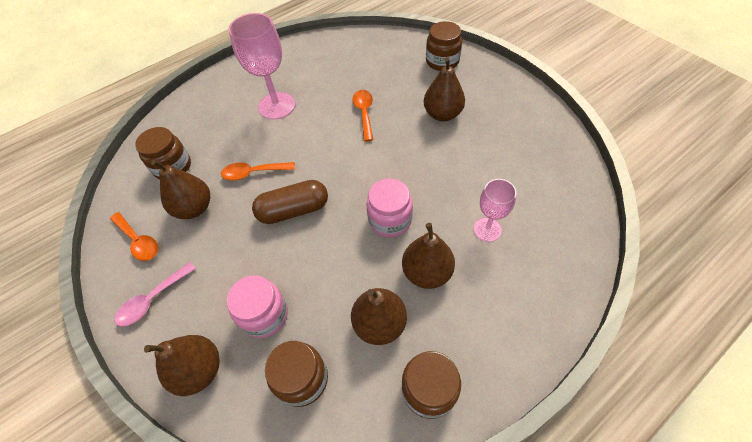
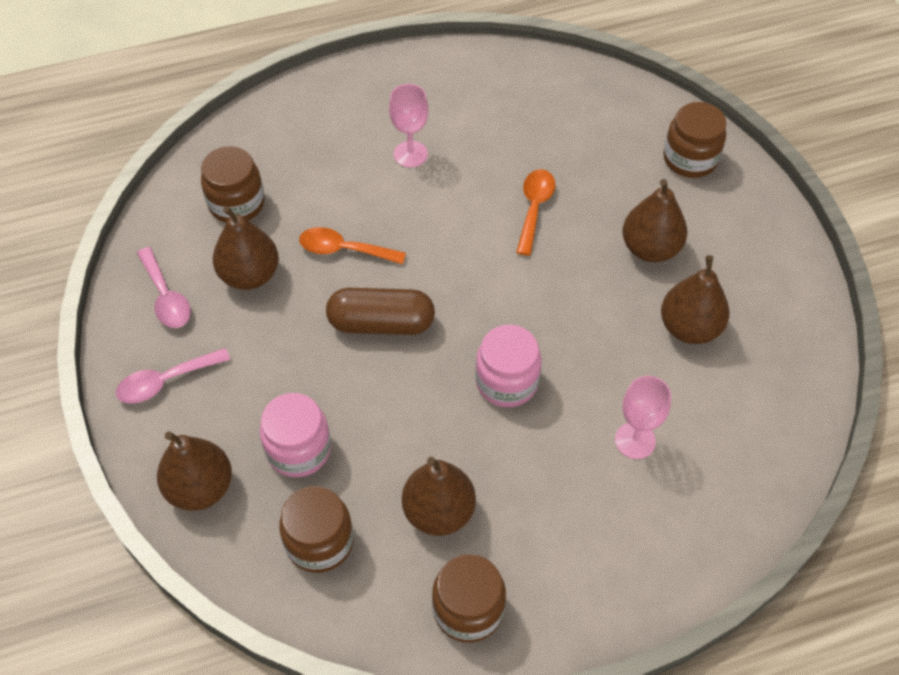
camera: 15 degrees right, 0 degrees up
(138, 241) = (166, 296): orange spoon -> pink spoon
(277, 106) = (410, 154): pink goblet -> pink goblet, size x0.59
(427, 272) = (527, 469): brown pear -> brown pear (689, 328)

